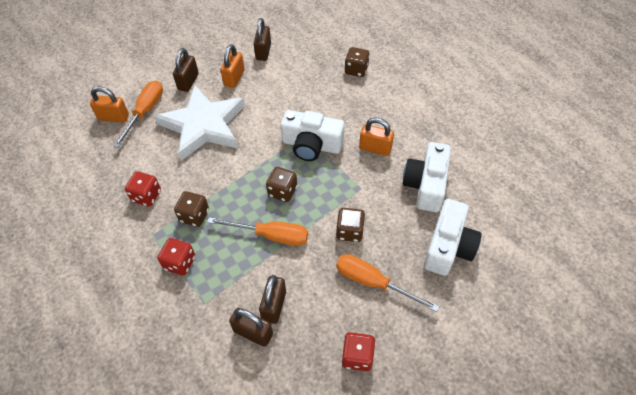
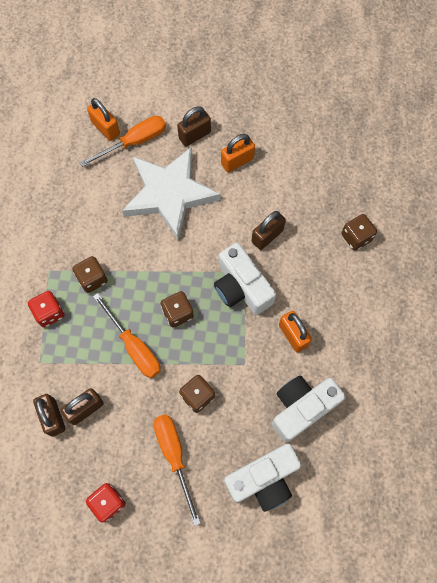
camera: 40 degrees right, 15 degrees up
(146, 196) = (72, 230): red dice -> none
(263, 52) = (288, 150): brown padlock -> brown padlock (267, 236)

